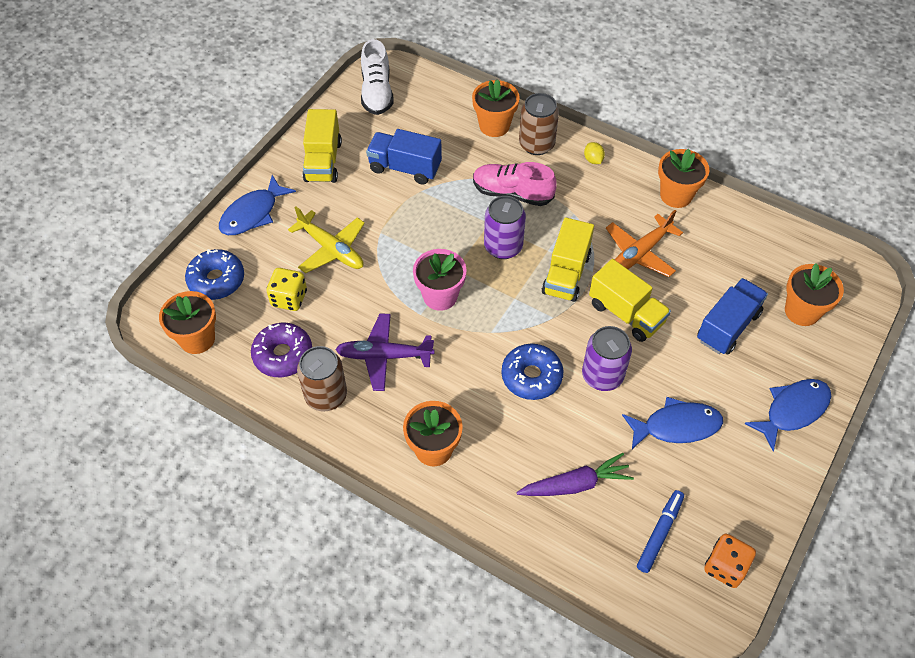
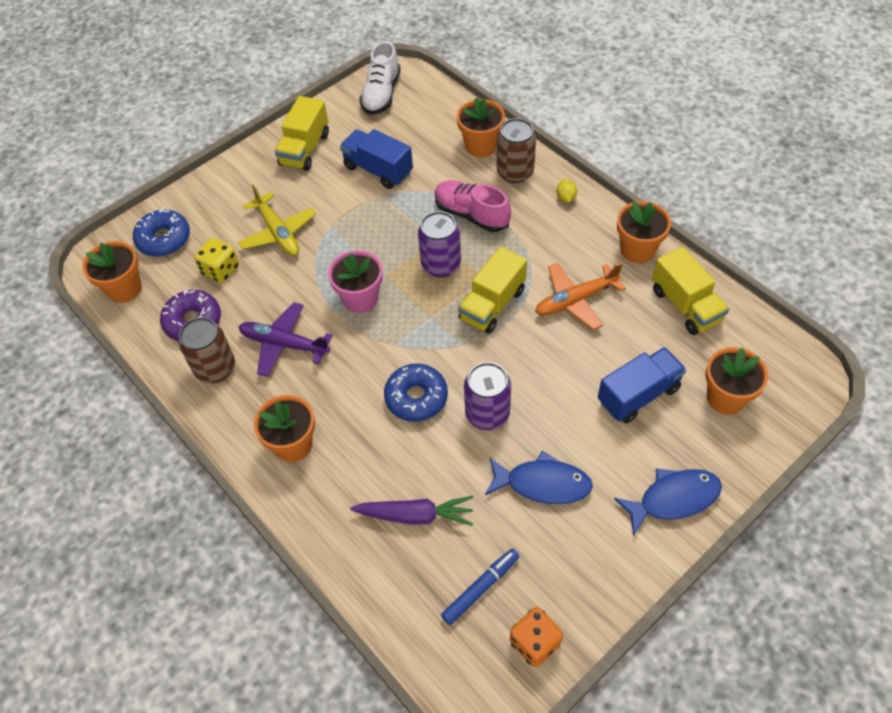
camera: 20 degrees right, 0 degrees up
(252, 214) = (221, 185): blue fish -> none
(626, 313) = (537, 357): yellow truck -> yellow truck (685, 305)

